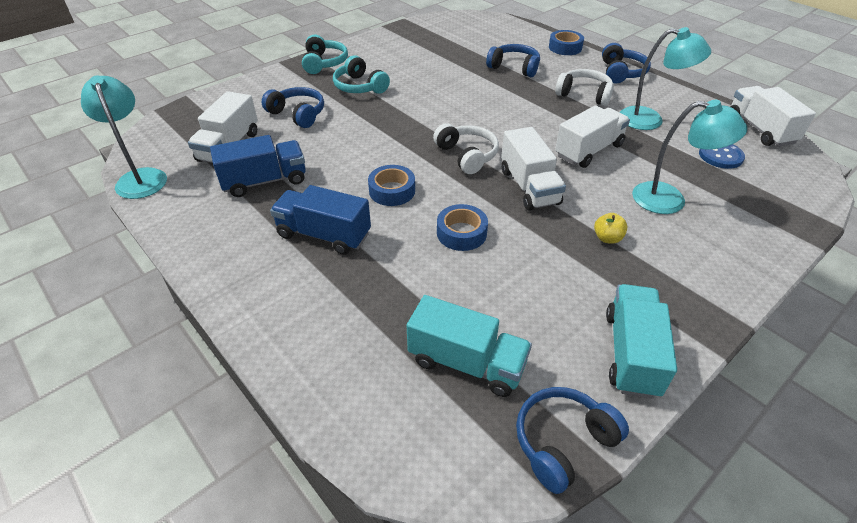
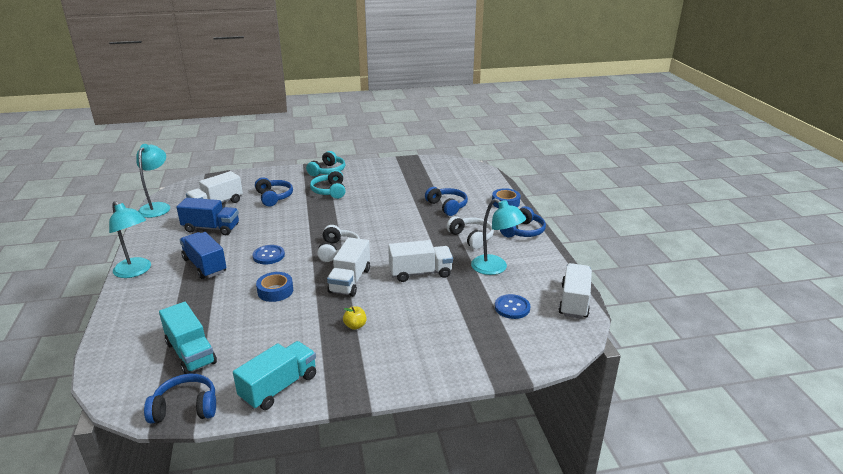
camera: 30 degrees right, 15 degrees down
(392, 191) = (268, 255): blue tape -> blue button
(670, 200) = (430, 320): turquoise lamp -> turquoise lamp (136, 271)

